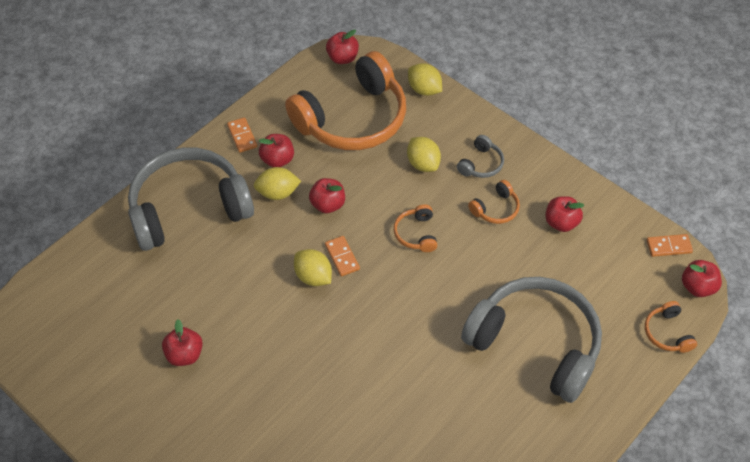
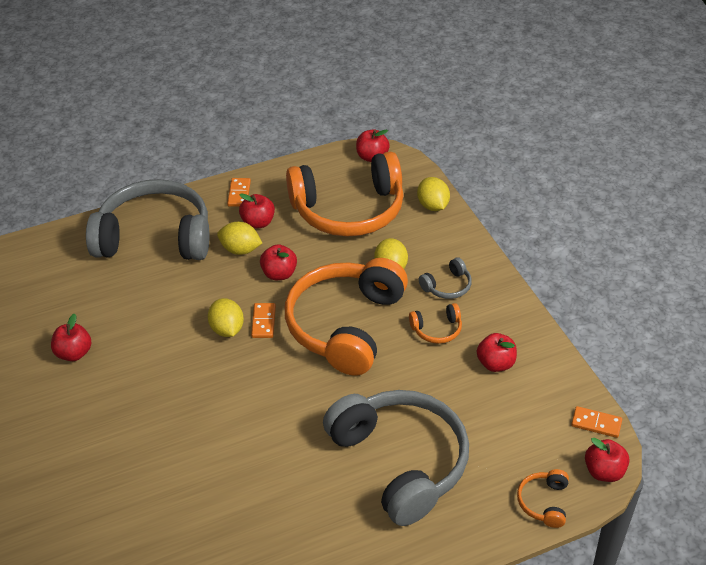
camera: 25 degrees right, 10 degrees down
(416, 234) = (346, 325): orange headphones -> orange headphones, size x2.48

